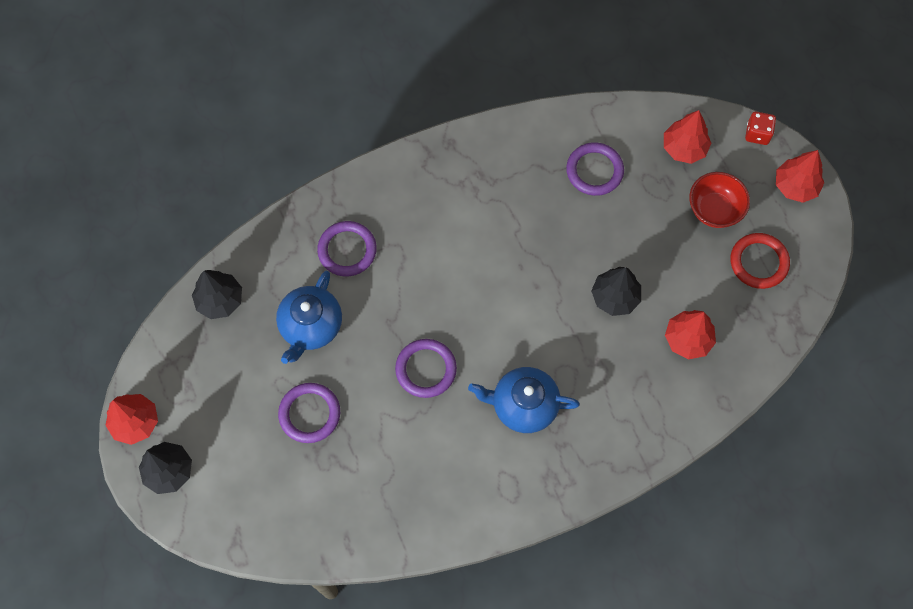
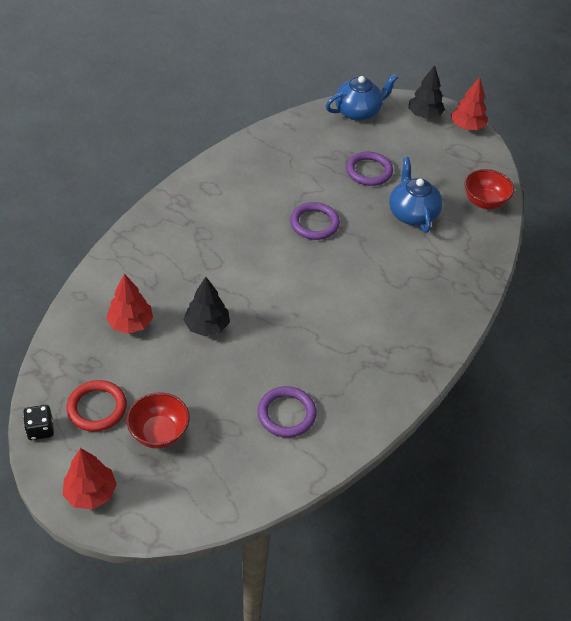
camera: 145 degrees right, 20 degrees down
(220, 300) = (484, 202): black tree -> red bowl
(347, 250) = (431, 266): purple ring -> none
(523, 405) = (231, 232): blue teapot -> blue teapot (358, 112)
(684, 148) = (218, 475): red tree -> none
(757, 134) = (152, 526): red dice -> none
(817, 266) = (40, 429): none -> black dice

